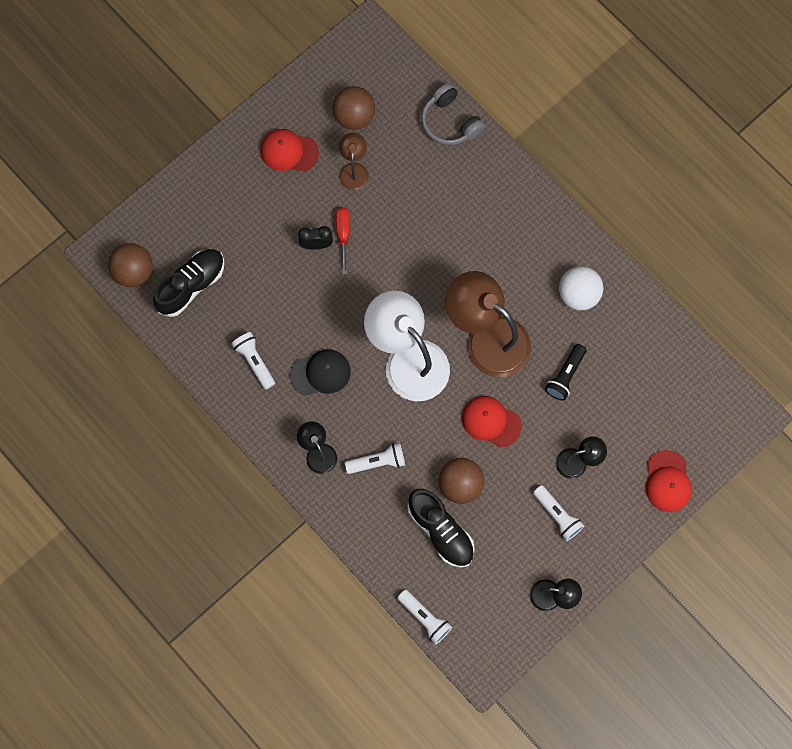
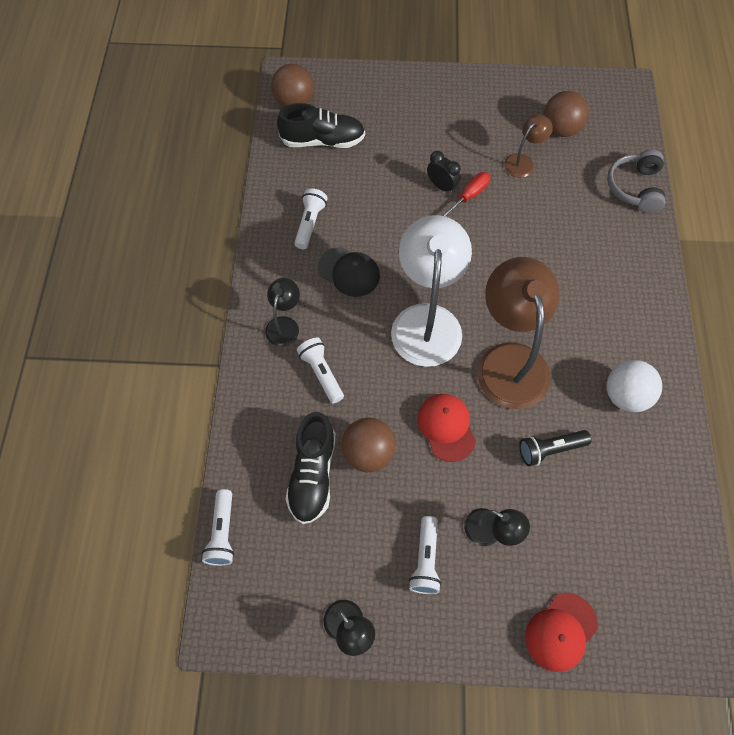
camera: 45 degrees right, 10 degrees down
(289, 151) = (486, 114): red cap -> none
(378, 462) = (321, 373): white flashlight -> white flashlight turned 150 degrees counterclockwise

